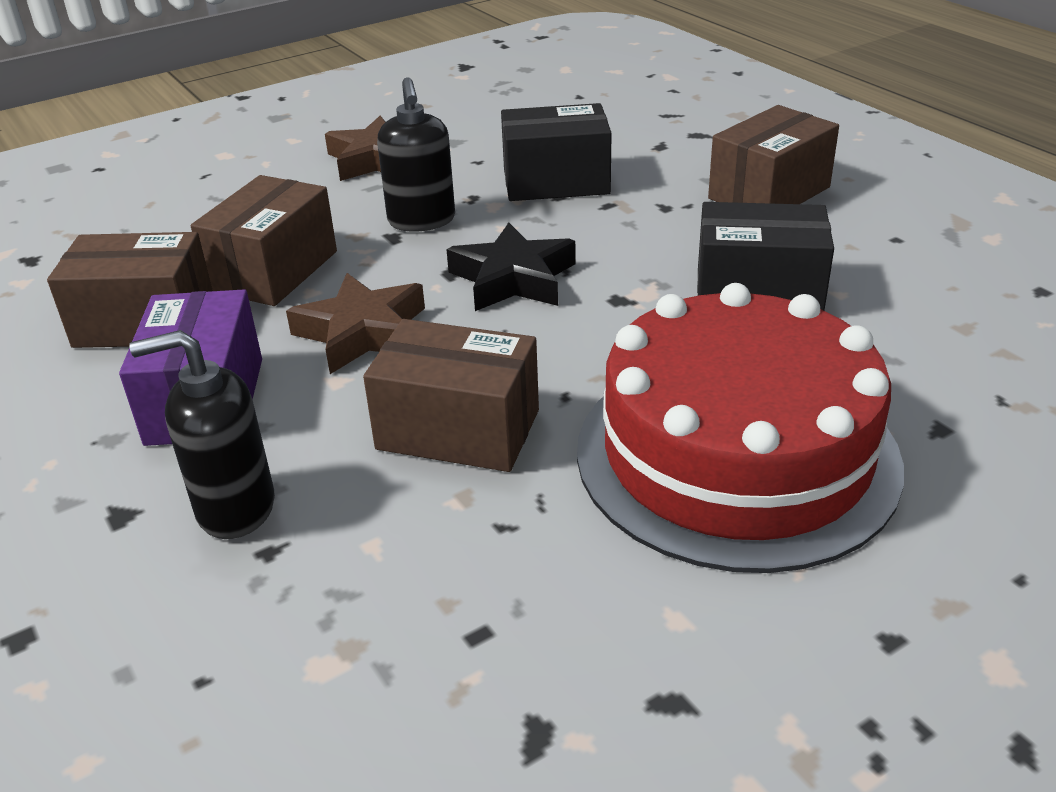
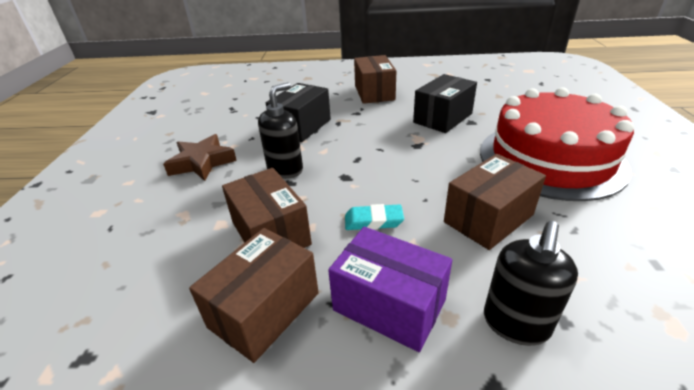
camera: 55 degrees left, 0 degrees up
(363, 333) = (373, 221): brown star -> turquoise eraser
(421, 221) = (285, 169): black soap dispenser -> black soap dispenser turned 75 degrees counterclockwise
(513, 279) = (372, 163): black star -> none

